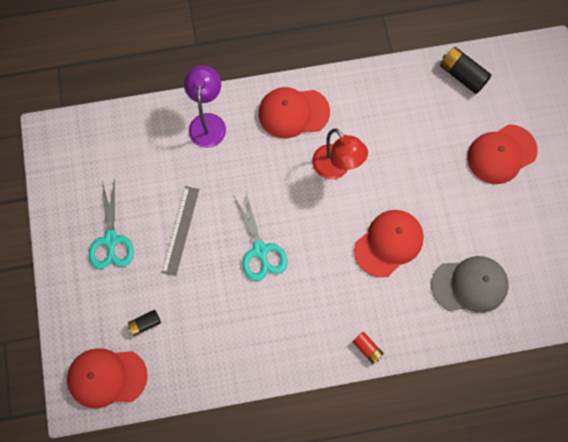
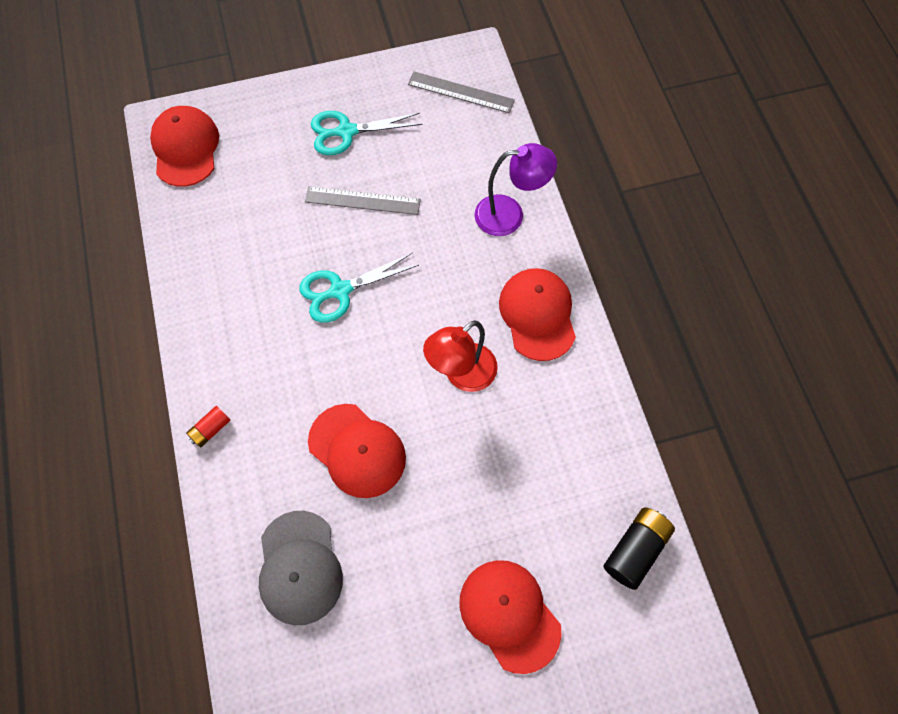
camera: 85 degrees right, 5 degrees down
(86, 147) = (460, 92): none -> grey ruler
(145, 324) = (246, 177): black battery -> none

